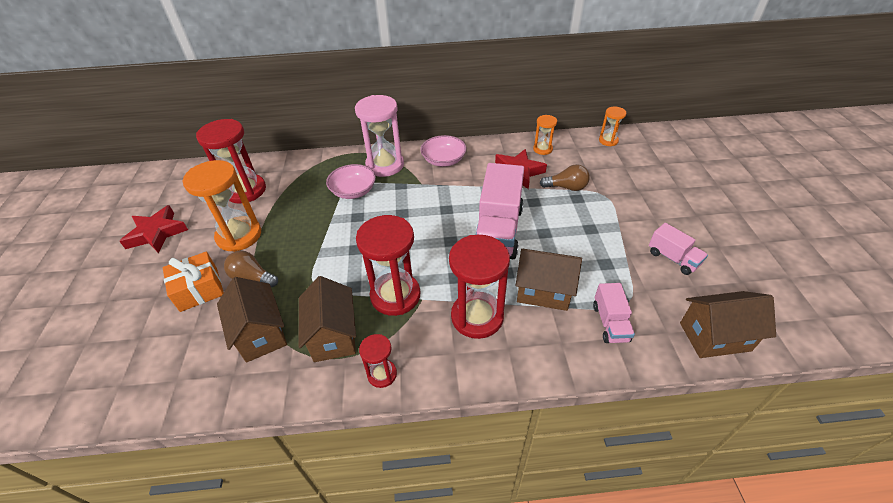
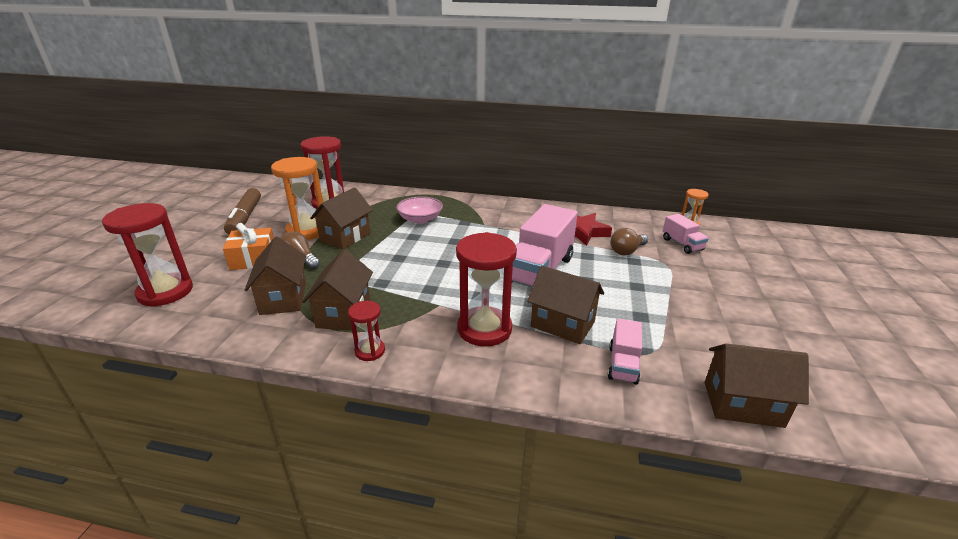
camera: 15 degrees right, 15 degrees down
(157, 233) = (245, 218): red star -> brown marker
(286, 234) = (345, 237): none -> brown house
(385, 165) = (458, 207): pink hourglass -> none
(395, 295) = (415, 297): red hourglass -> red hourglass (165, 292)
(443, 160) = (514, 212): pink bowl -> none
(542, 149) = (616, 220): orange hourglass -> none
(566, 187) = (627, 251): brown light bulb -> brown light bulb turned 120 degrees clockwise
(673, 258) = (720, 327): pink truck -> pink truck (682, 244)

